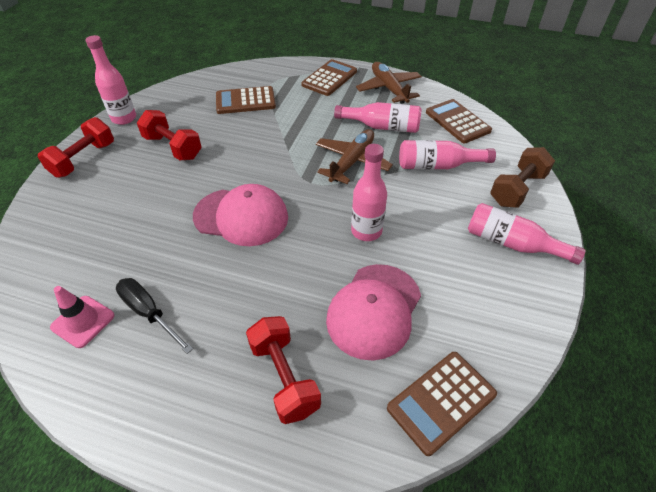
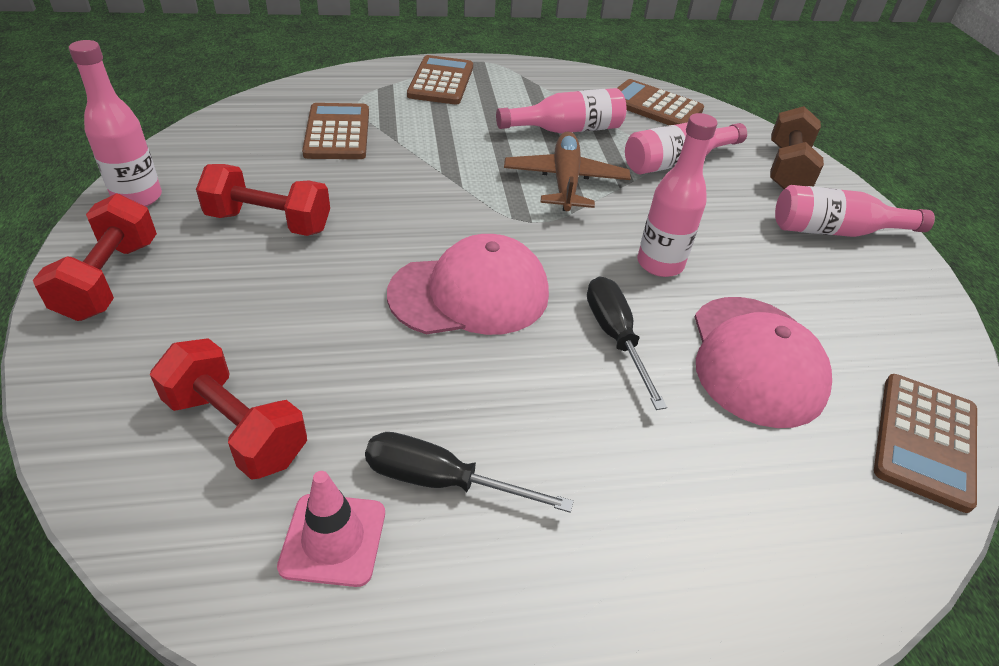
camera: 30 degrees left, 5 degrees down
(245, 101) = (337, 132): brown calculator -> brown calculator turned 120 degrees clockwise
(284, 377) = (721, 491): red dumbbell -> red dumbbell (236, 429)
(300, 268) = (615, 337): none -> black screwdriver
(388, 88) = (534, 81): brown plane -> none

